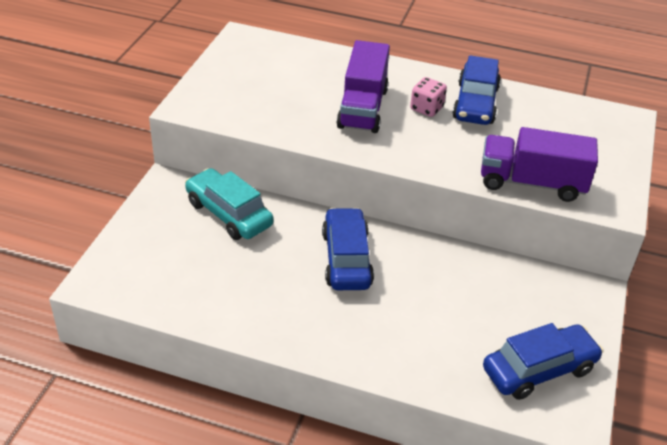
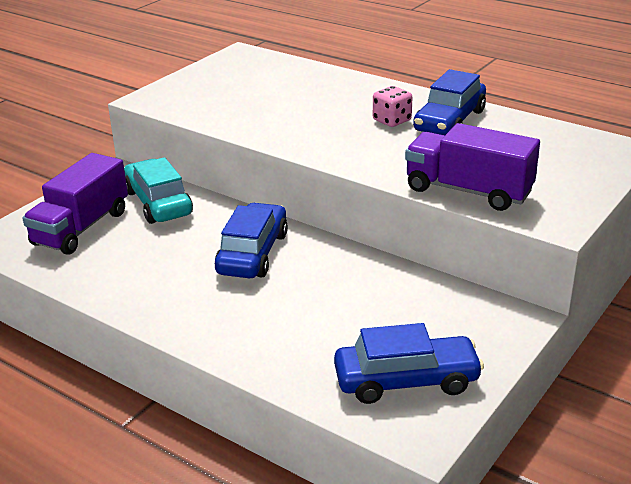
camera: 20 degrees right, 10 degrees down
(362, 108) = (323, 114): purple truck -> purple truck (81, 228)

